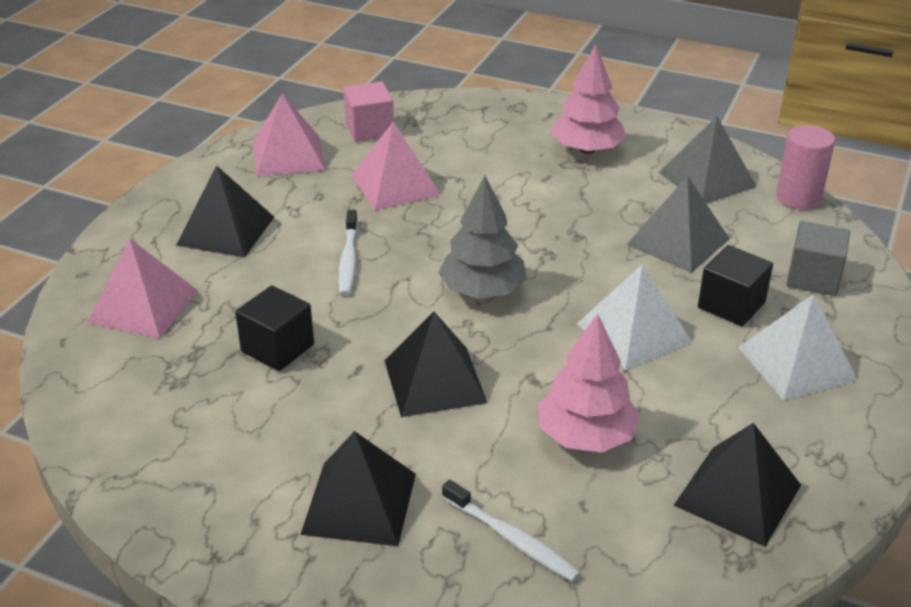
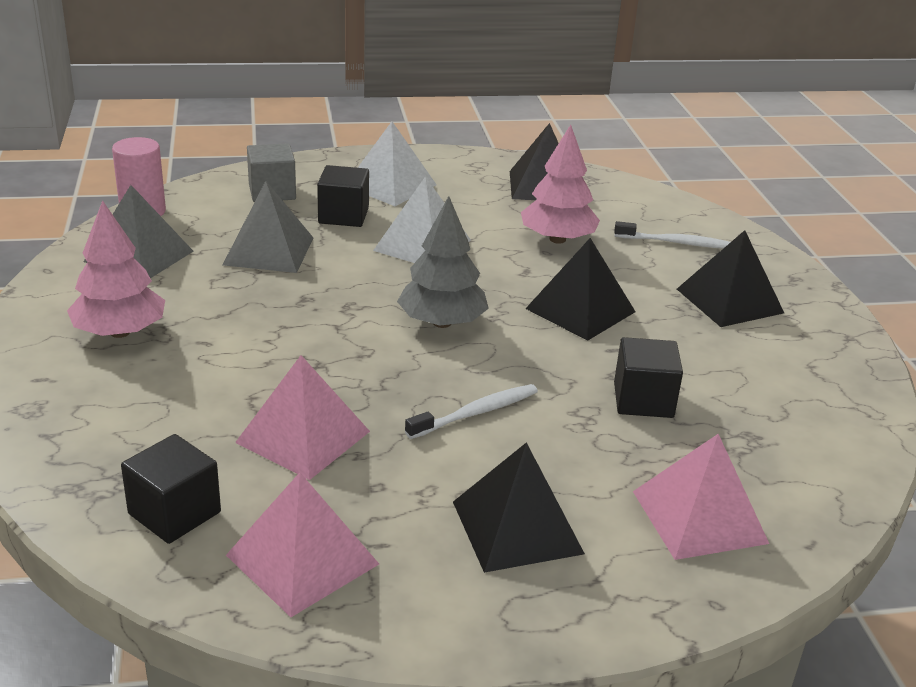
camera: 125 degrees left, 5 degrees down
(369, 129) = (174, 513): pink cube -> black cube
(511, 539) = (676, 242): white toothbrush -> white toothbrush turned 90 degrees clockwise

